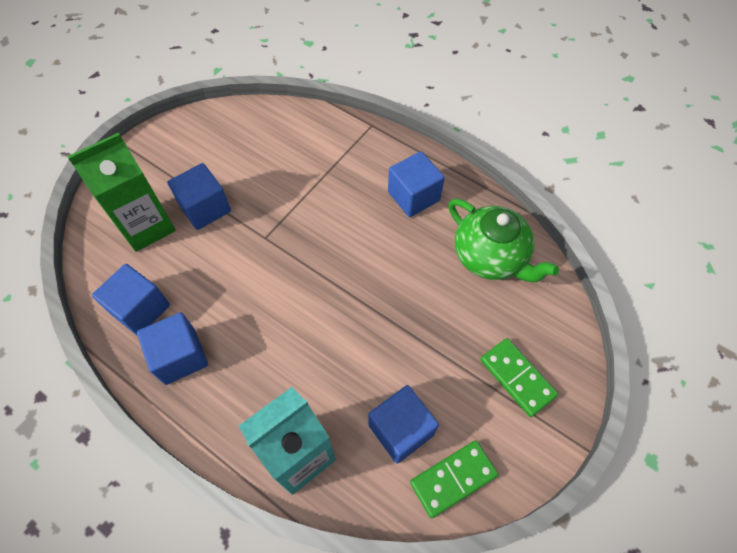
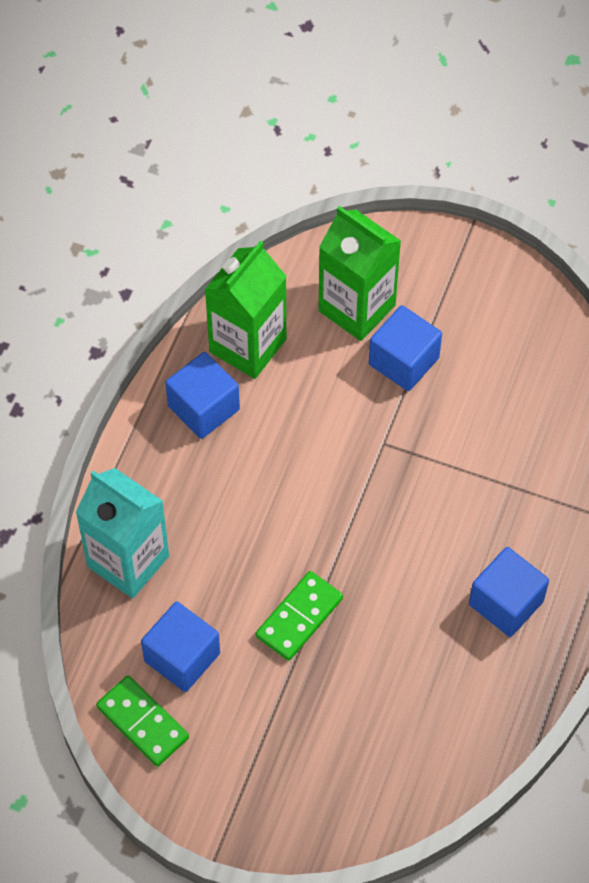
camera: 75 degrees right, 0 degrees up
(140, 309) = (248, 345): blue cube -> green carton
(490, 257) = (439, 717): green teapot -> none
(517, 377) = (278, 774): green domino -> green domino (299, 617)

